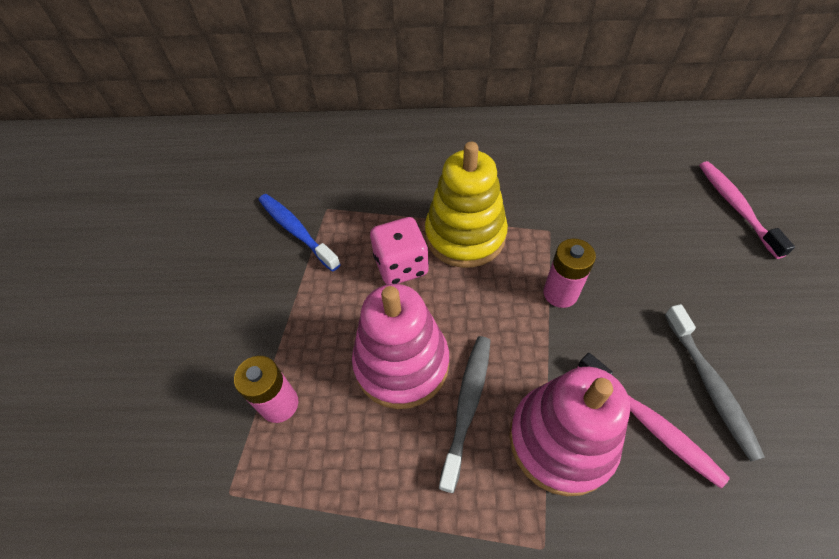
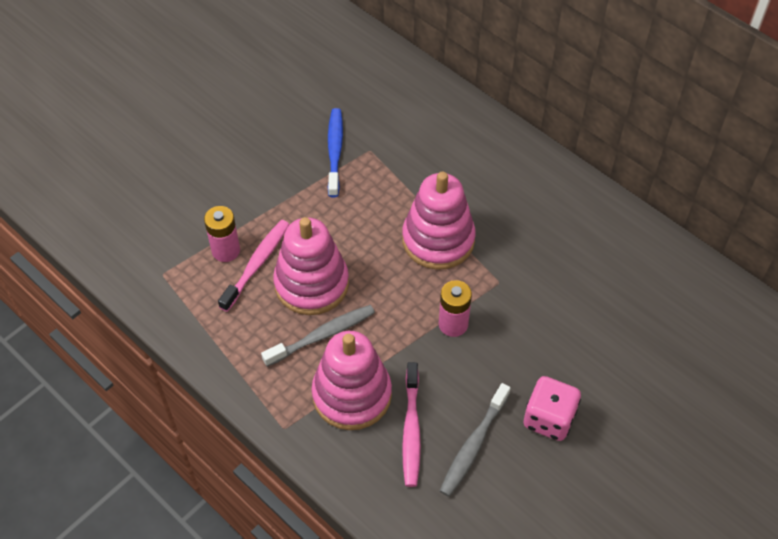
camera: 40 degrees right, 0 degrees up
(401, 266) = (375, 227): pink dice -> pink dice (549, 419)
(465, 235) = (438, 240): yellow stacking toy -> pink stacking toy
(736, 207) = (657, 375): pink toothbrush -> pink toothbrush (257, 264)

